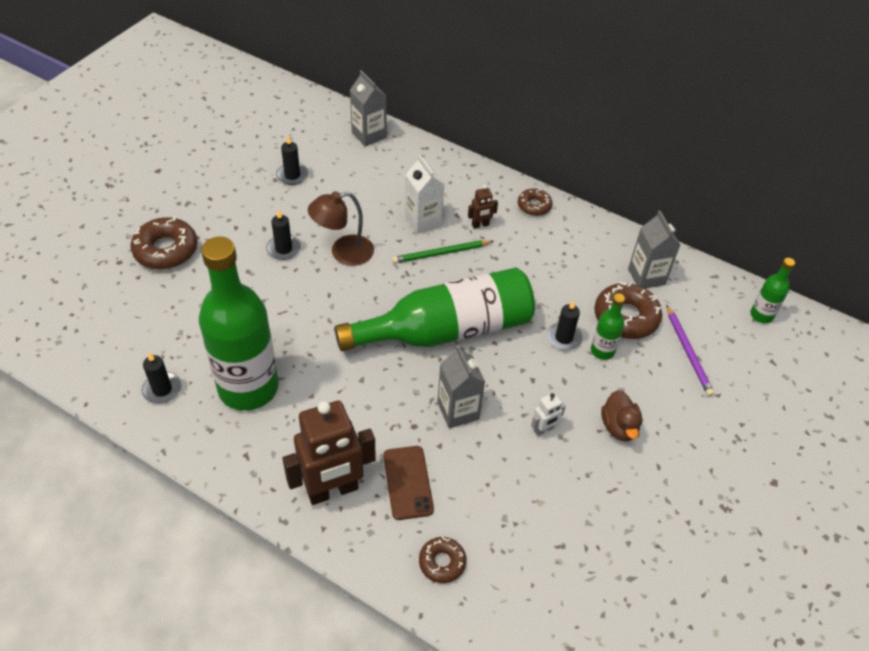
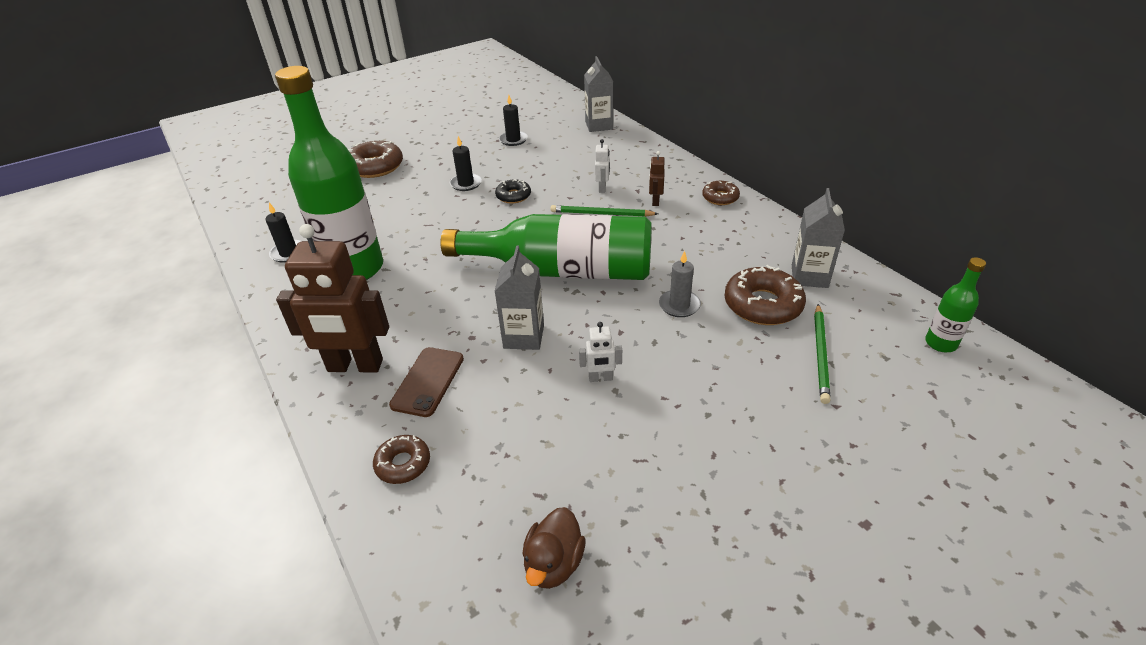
camera: 30 degrees right, 10 degrees down
(343, 253) = (513, 196): brown lamp -> black donut
(423, 221) = (602, 188): white carton -> white robot
(480, 225) = (655, 201): brown robot -> brown robot turned 90 degrees clockwise
(563, 338) = (679, 305): black candle -> grey candle
(602, 351) = (715, 327): green bottle -> none
(619, 427) = (689, 401): brown duck -> brown duck (553, 563)
(688, 352) = (820, 354): purple pencil -> green pencil

